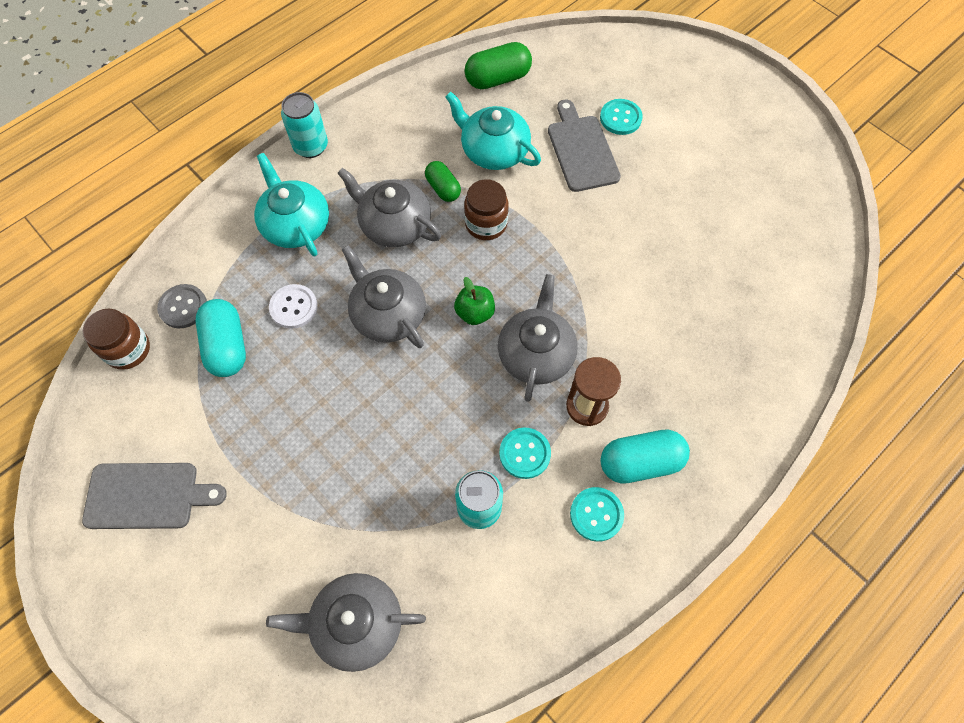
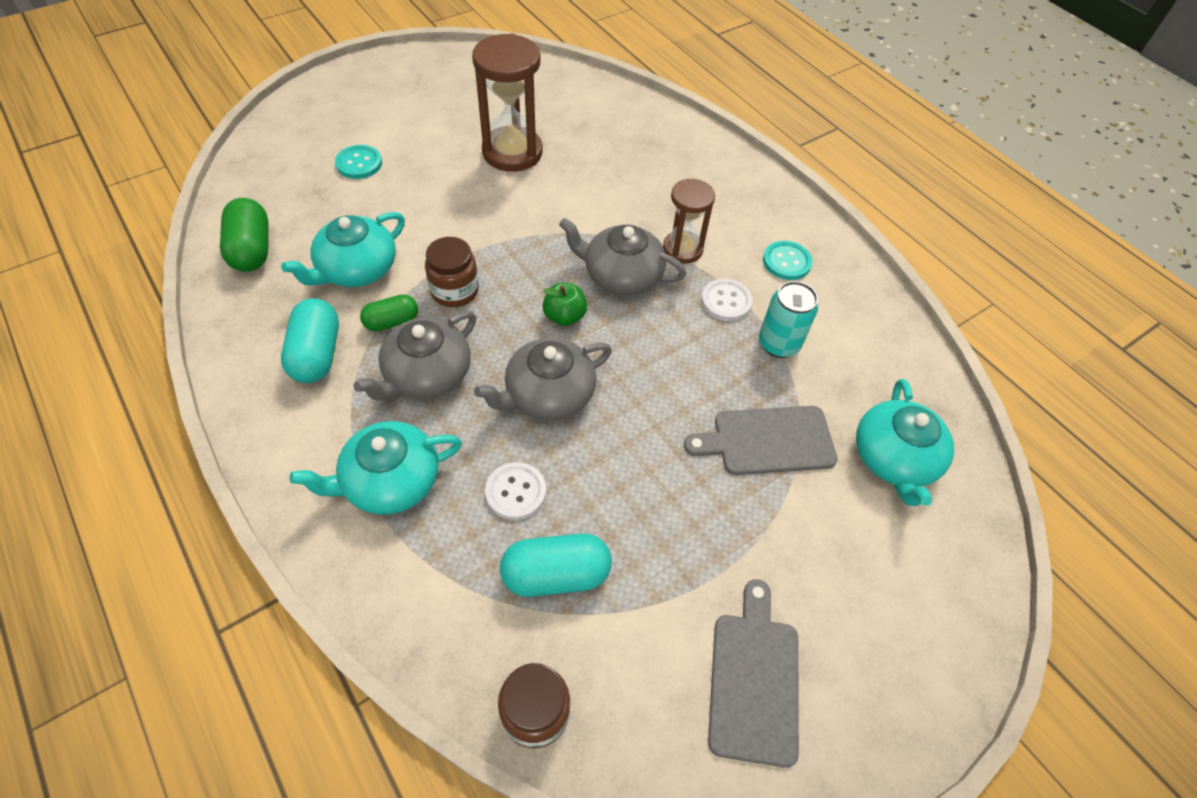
camera: 85 degrees left, 10 degrees down
(183, 307) = (482, 632): grey button -> none
(311, 146) = (266, 454): turquoise can -> none
(356, 623) = (894, 459): grey teapot -> turquoise teapot
(524, 453) = (726, 301): turquoise button -> white button
(581, 150) = (387, 199): grey cutting board -> grey cutting board (767, 441)
(640, 462) = (740, 224): turquoise capsule -> turquoise capsule (316, 354)
(679, 232) = (512, 152): none -> brown hourglass

